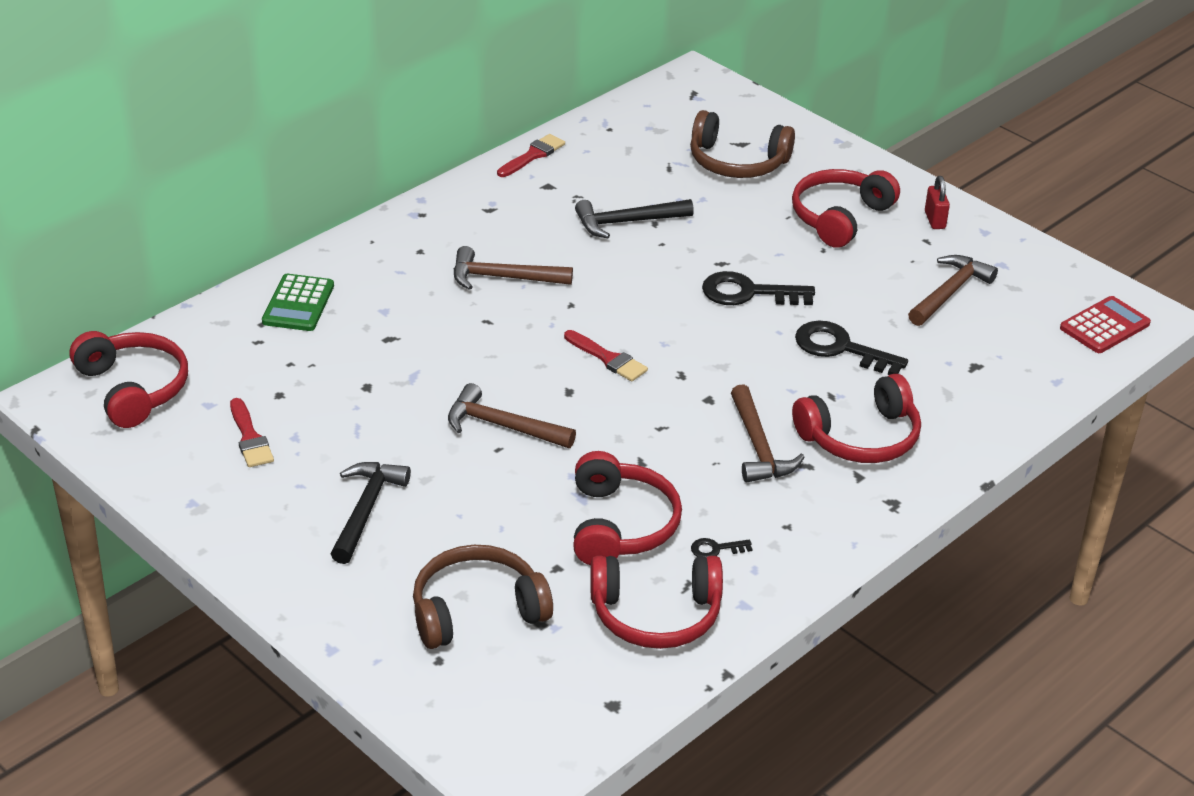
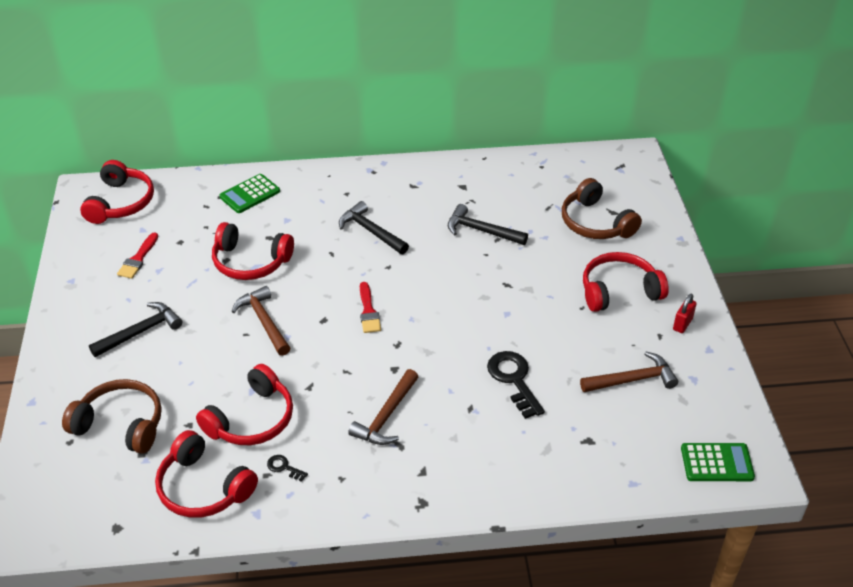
camera: 40 degrees right, 5 degrees up
(503, 278) = (371, 231): brown hammer -> black hammer
(533, 155) = (476, 163): red brush -> none
(748, 293) = (500, 312): black key -> none
(861, 437) = (455, 446): red headphones -> red headphones (250, 262)
(1104, 326) = (717, 463): red calculator -> green calculator

